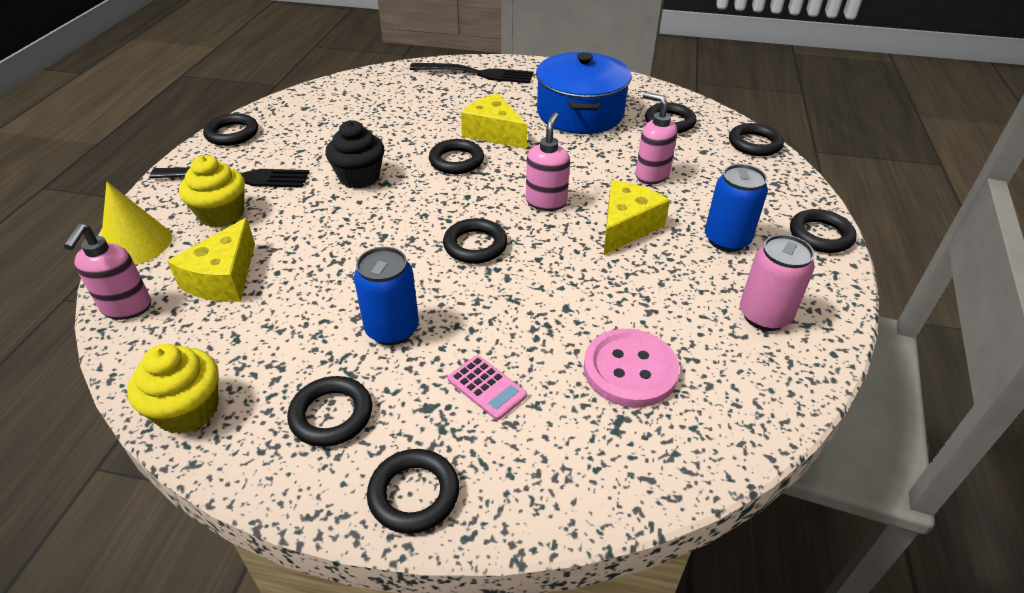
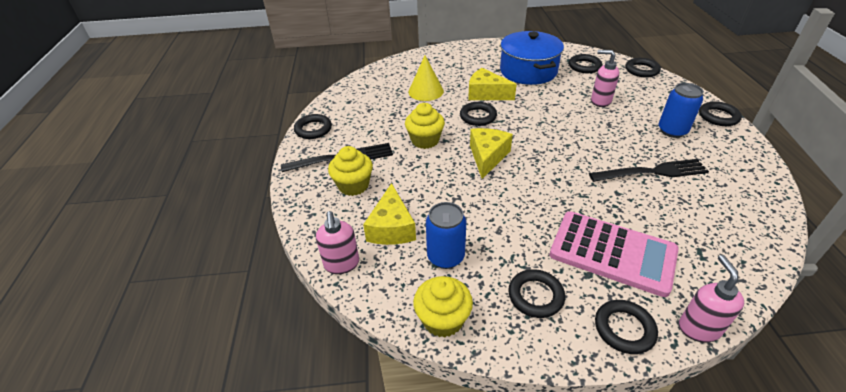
camera: 15 degrees left, 0 degrees up
(136, 244) = (310, 219): yellow cone -> yellow cone (426, 91)
(359, 177) = (425, 140): black cupcake -> yellow cupcake
(392, 329) = (527, 232): blue can -> blue can (445, 257)
(475, 245) = (534, 167): black ring -> none
(476, 73) = (443, 57): black fork -> black fork (652, 172)
(487, 387) = (612, 253): pink calculator -> pink calculator, size x2.37
(546, 202) = (553, 130): pink soap dispenser -> pink soap dispenser (698, 328)
(627, 227) = (611, 135): yellow cheese -> yellow cheese (487, 157)
(630, 370) = (682, 220): pink button -> none
(764, 316) = (726, 170): pink can -> none

